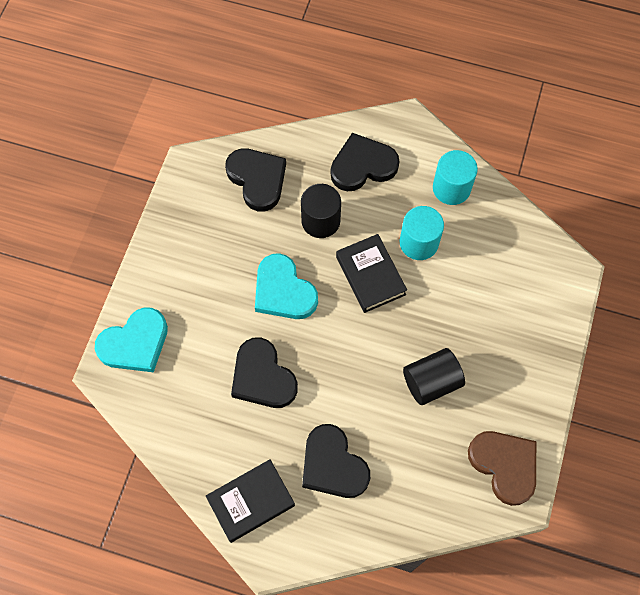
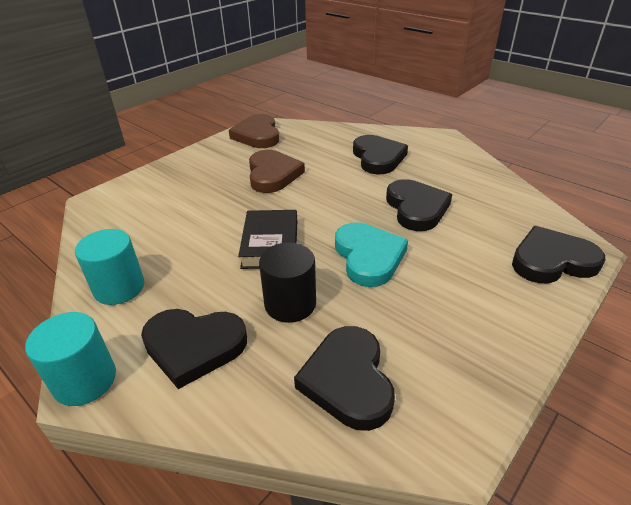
camera: 155 degrees left, 30 degrees down
(135, 343) = (552, 260): turquoise heart -> black heart
(251, 502) = (449, 156): black book -> none
(419, 243) = (201, 254): turquoise cylinder -> turquoise cylinder (85, 380)
(431, 382) = (273, 174): black cylinder -> brown heart

